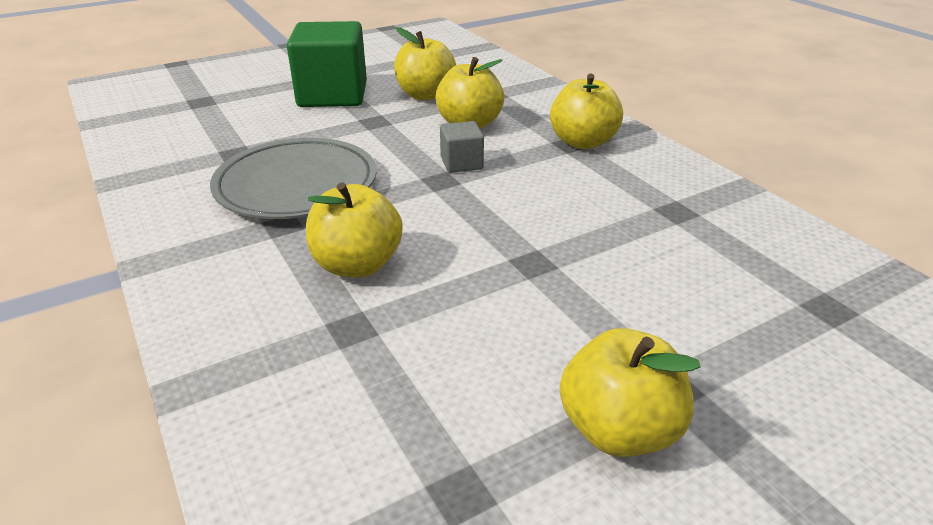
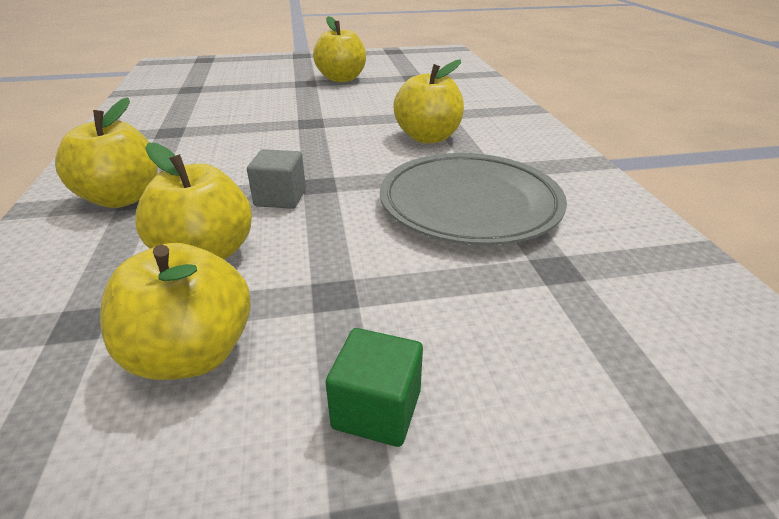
camera: 160 degrees left, 0 degrees up
(332, 95) = (377, 409): green cube -> green cube, size x0.48

